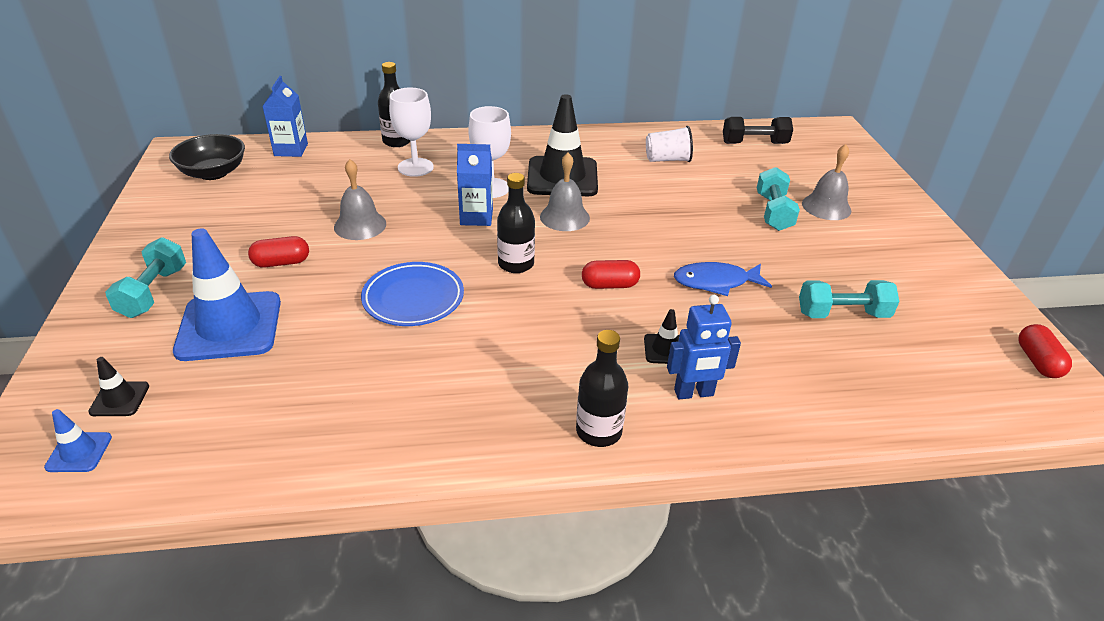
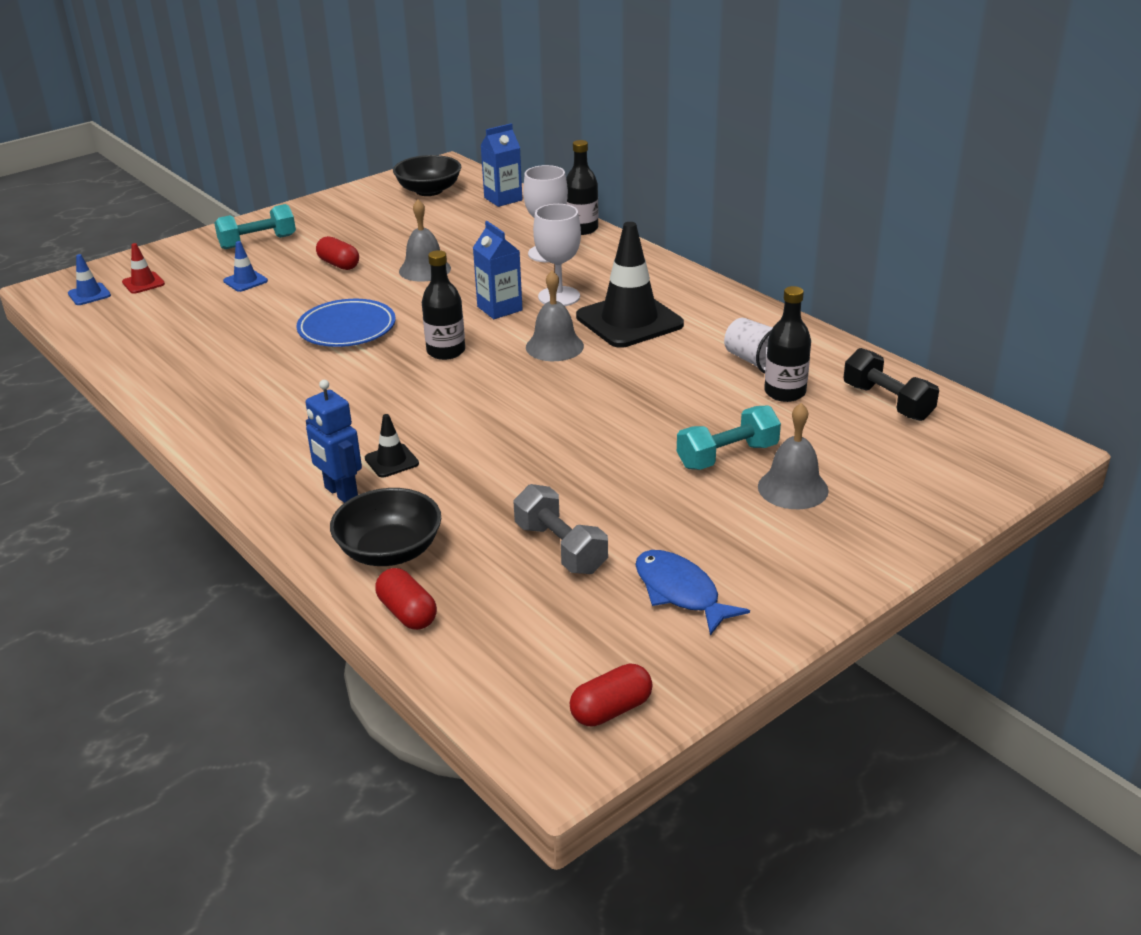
camera: 60 degrees right, 5 degrees down
(119, 399) = (143, 283): black traffic cone -> red traffic cone
(229, 326) = (245, 281): blue traffic cone -> blue traffic cone, size x0.44
(598, 431) = (251, 462): black bottle -> black bottle (785, 392)
(609, 285) = (463, 404): red capsule -> red capsule (407, 613)
(716, 282) = (534, 457): blue fish -> blue fish (680, 592)
(799, 395) = (389, 551): none -> black bowl
(842, 314) = (560, 548): turquoise dumbbell -> grey dumbbell

